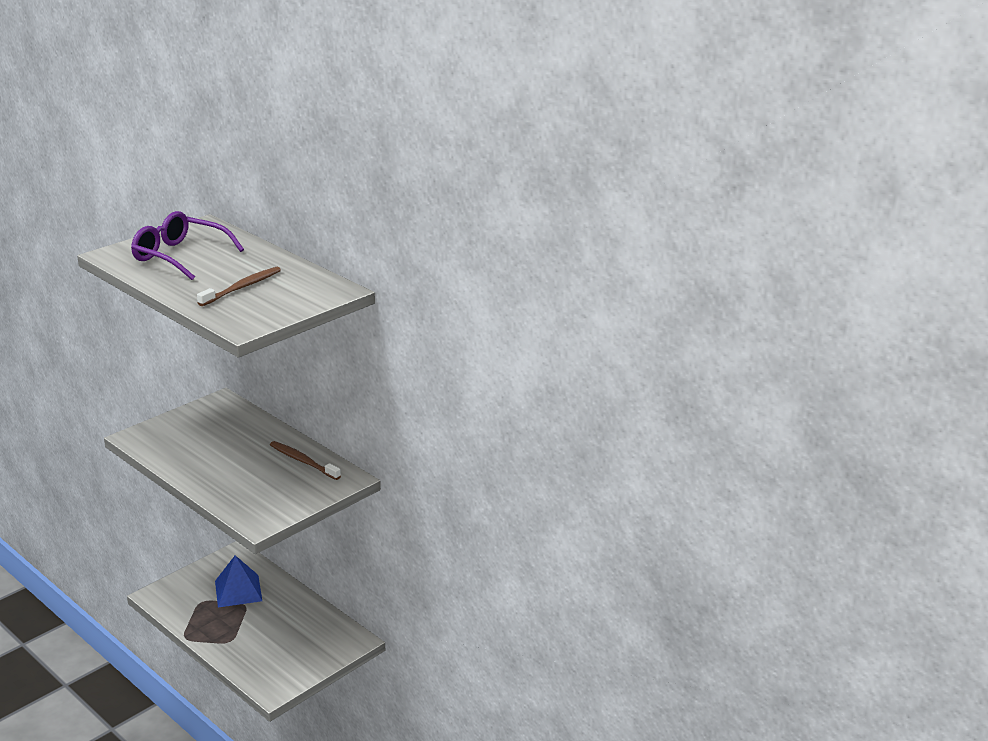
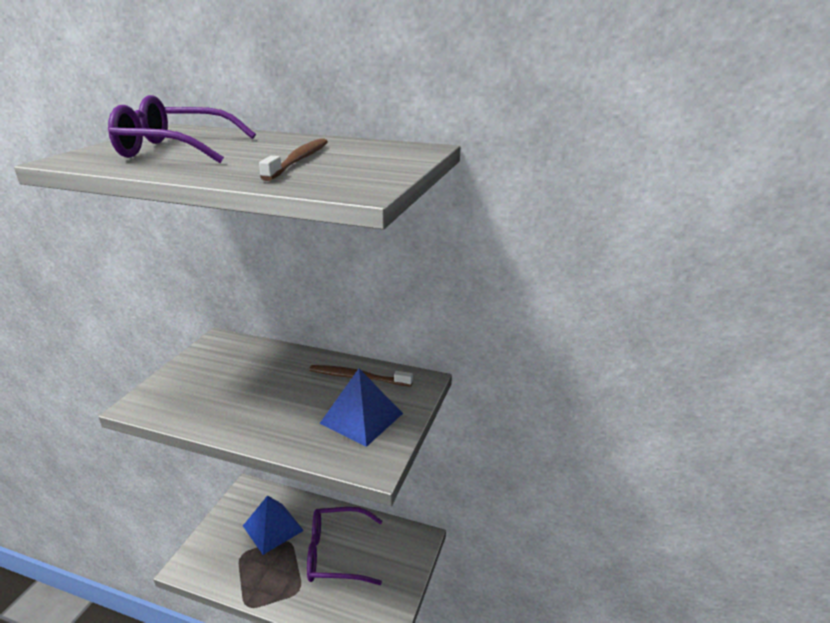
camera: 25 degrees left, 0 degrees up
(277, 627) = (336, 553): none -> purple glasses
(278, 491) = (361, 418): none -> blue pyramid

